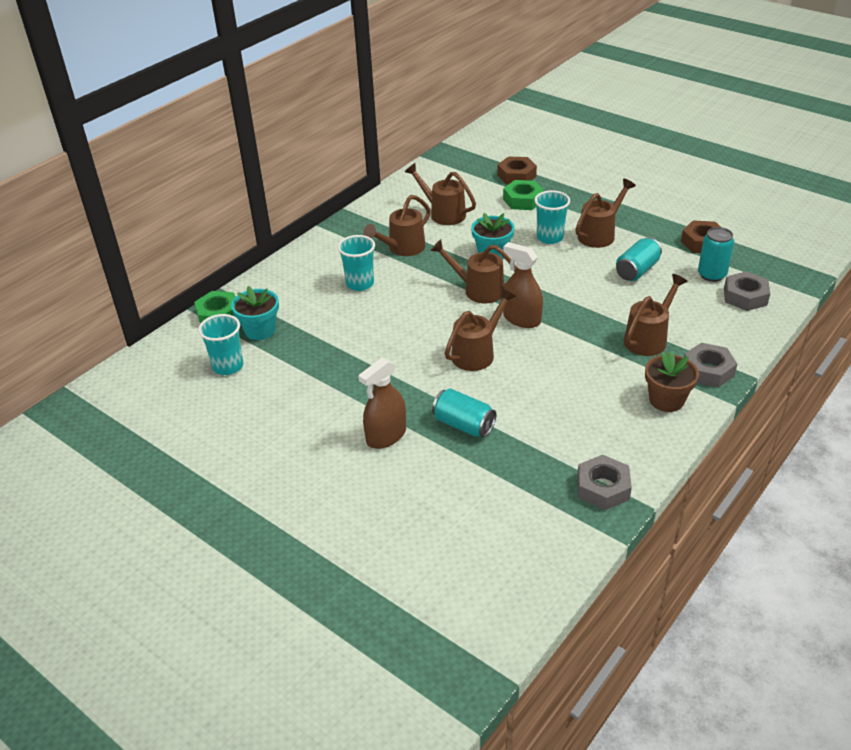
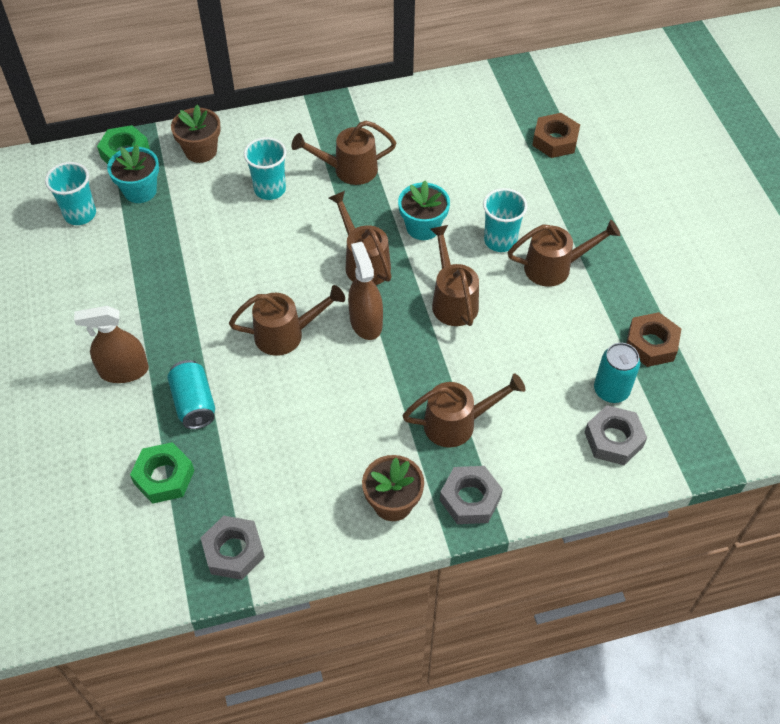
camera: 35 degrees right, 15 degrees up
(279, 287) = (201, 151): none -> brown flower pot
(443, 213) = (430, 148): brown watering can -> brown watering can (452, 300)
(523, 200) = (526, 176): green nut -> green nut (164, 477)
(637, 270) = (540, 336): turquoise can -> none

